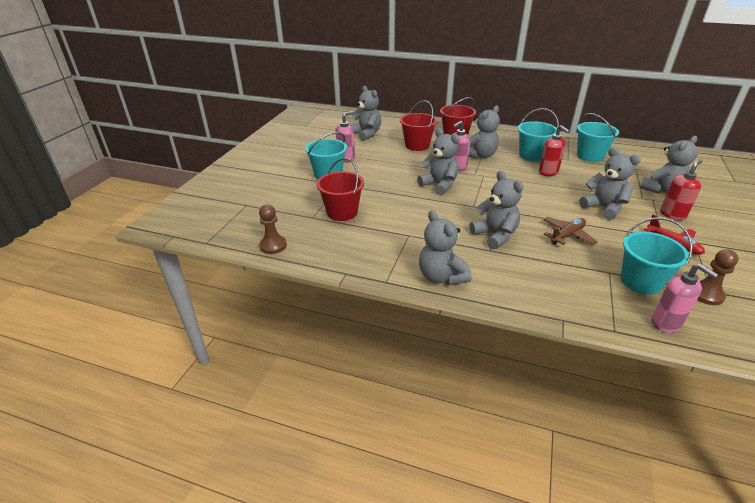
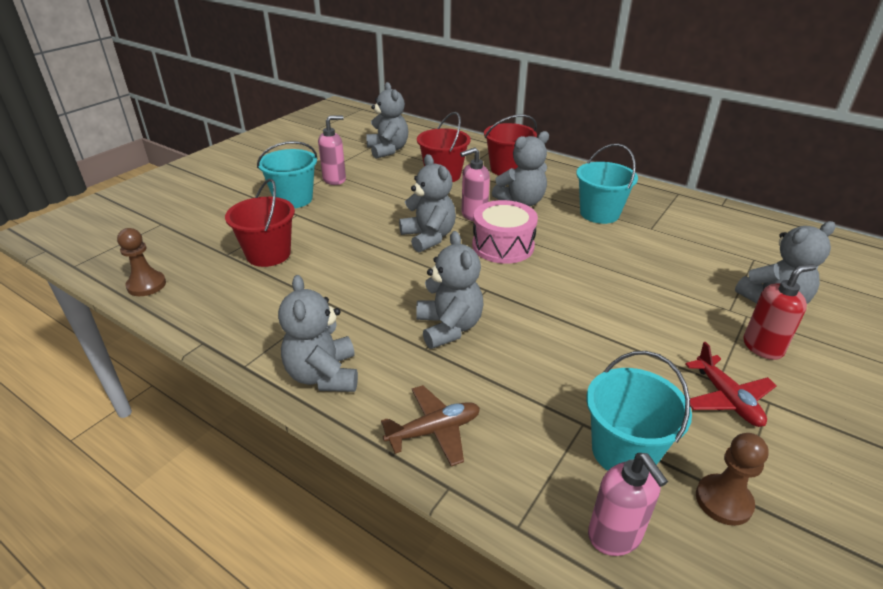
camera: 15 degrees right, 0 degrees up
(489, 183) = (503, 246): none -> pink drum
(548, 172) = (604, 244): red soap dispenser -> none
(567, 235) = (559, 348): brown plane -> brown plane (434, 431)
(590, 156) = (691, 228): turquoise bucket -> none
(603, 208) = (651, 315): grey teddy bear -> none

